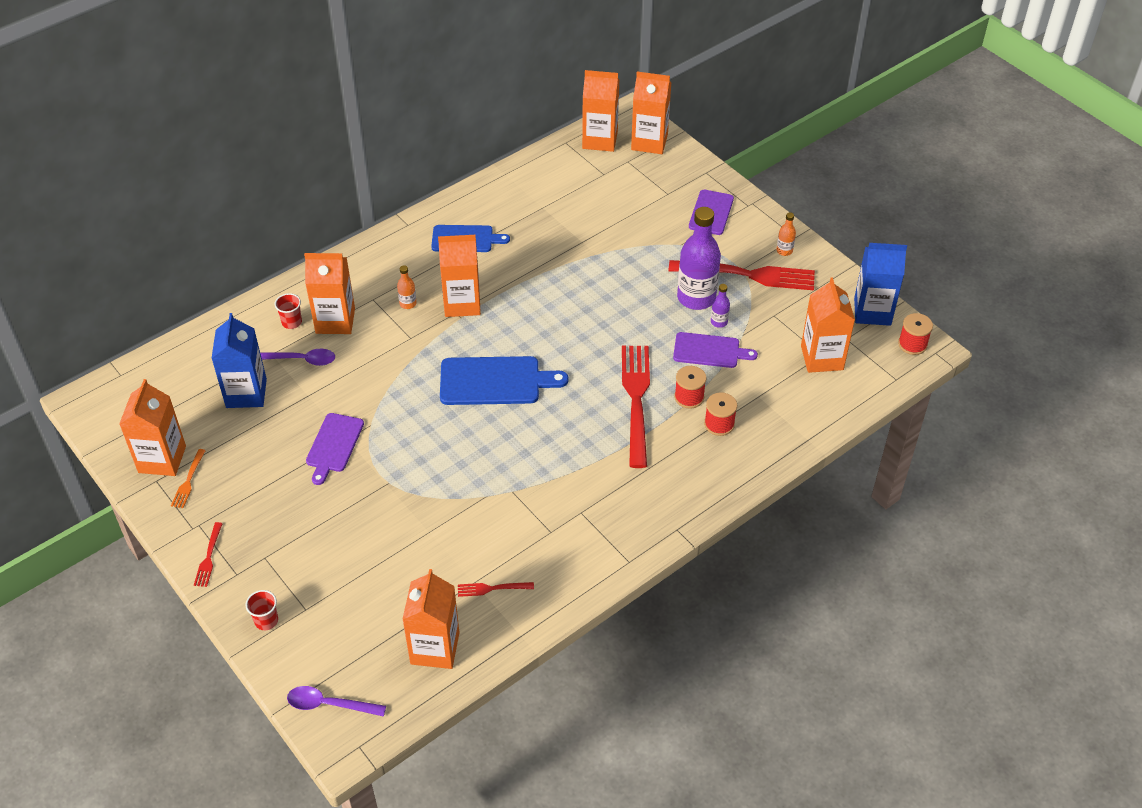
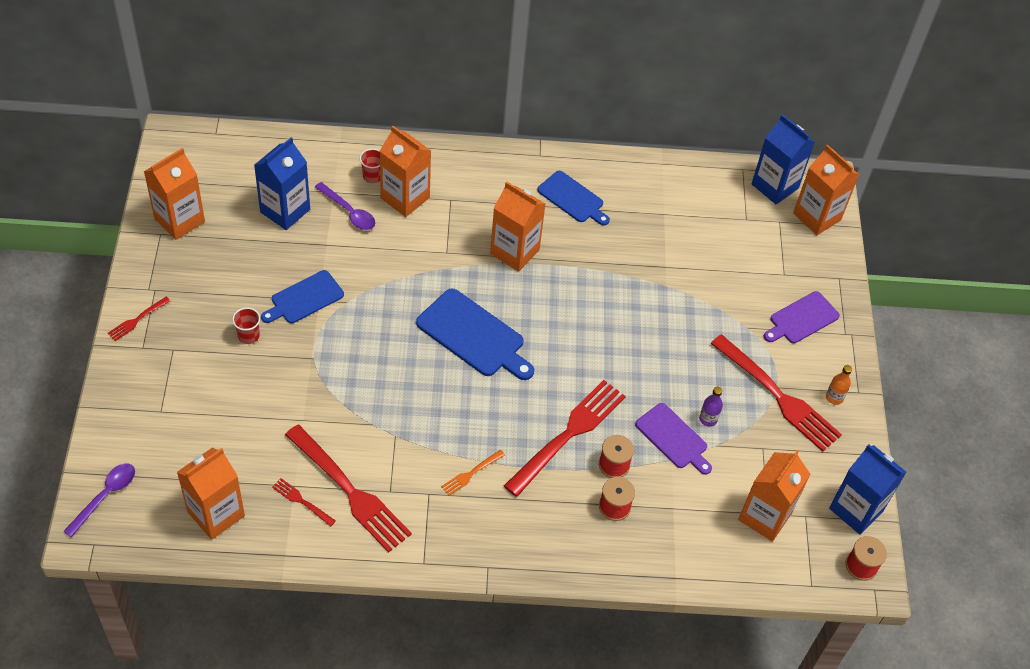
camera: 35 degrees right, 5 degrees up
(188, 481) = (180, 250): orange fork -> orange fork (471, 473)
(266, 620) = (127, 398): red cup -> red cup (248, 336)
(329, 704) = (105, 496): purple spoon -> purple spoon turned 75 degrees clockwise
(333, 445) = (304, 298): purple cutting board -> blue cutting board
(408, 304) = (473, 222): orange bottle -> none
(520, 554) = (350, 491): none -> red fork
(600, 140) = (775, 186): orange carton -> blue carton
(696, 298) = (711, 384): purple bottle -> none

